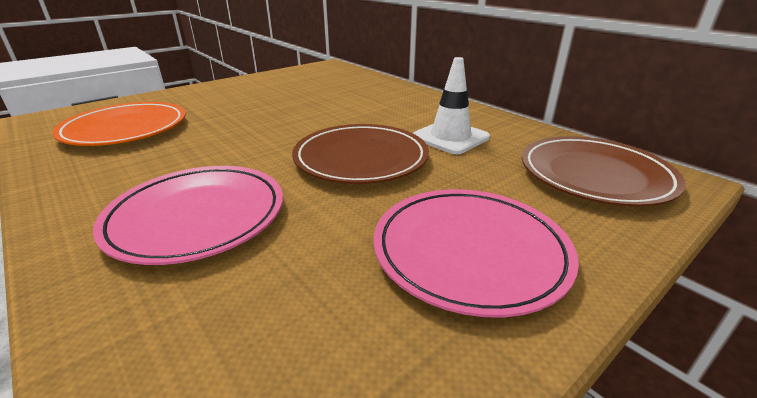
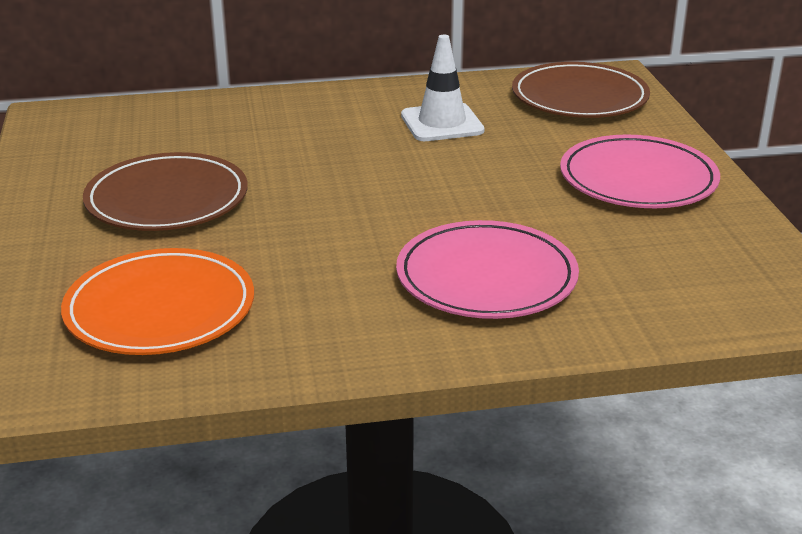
camera: 60 degrees left, 0 degrees up
(361, 158) = (442, 178): brown plate -> brown plate (167, 199)

